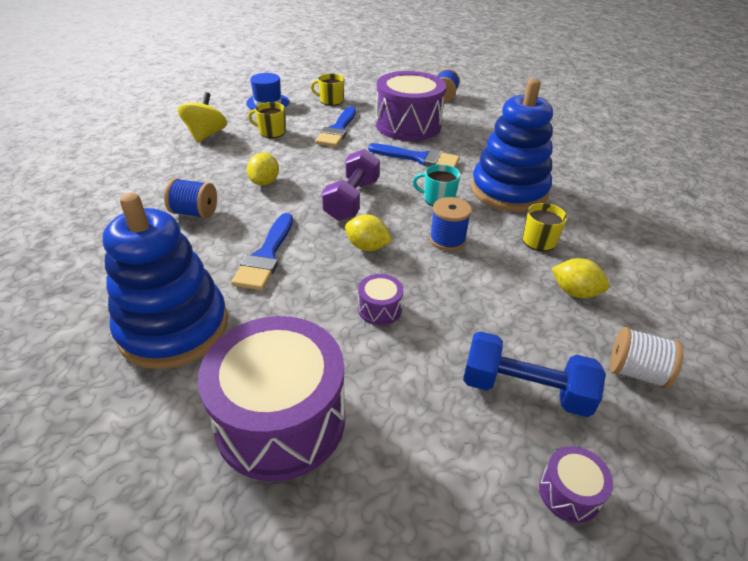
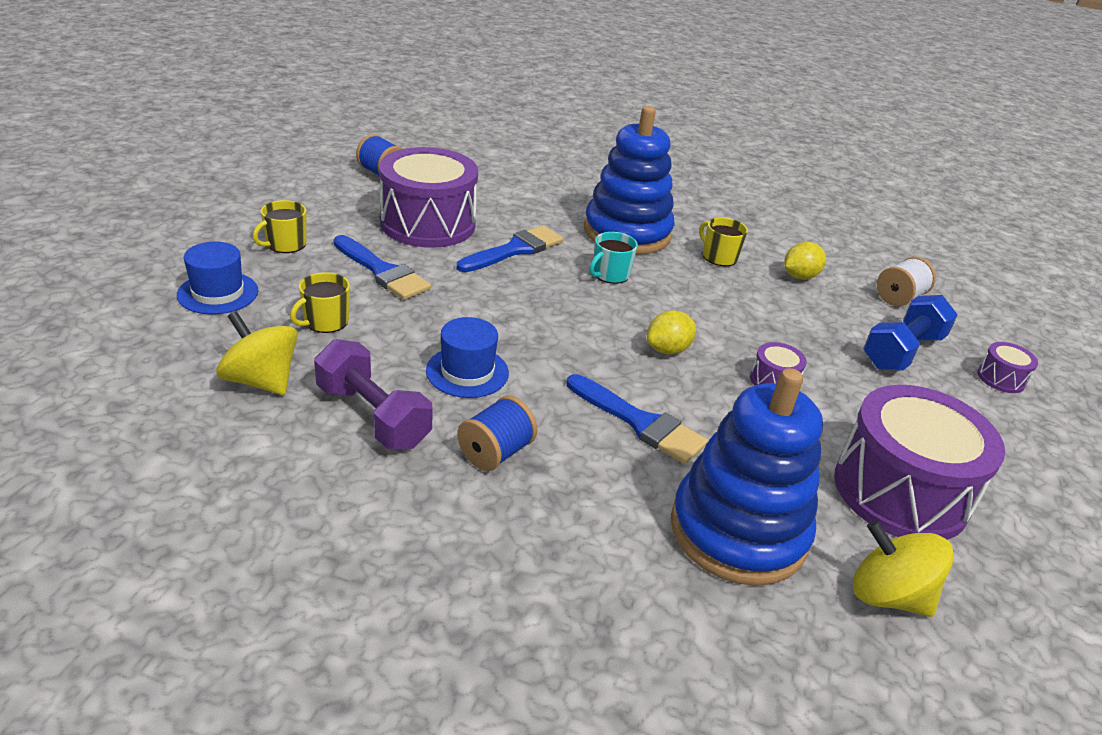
camera: 65 degrees left, 5 degrees down
(137, 429) = (887, 595): none -> yellow spinning top
(265, 182) = (467, 372): yellow lemon -> blue hat
(352, 200) = (567, 325): purple dumbbell -> purple dumbbell (372, 416)
(447, 240) = (686, 300): blue spool -> none

